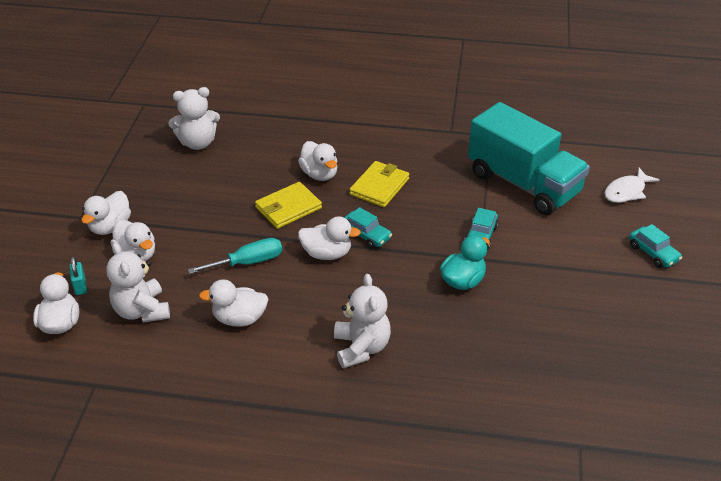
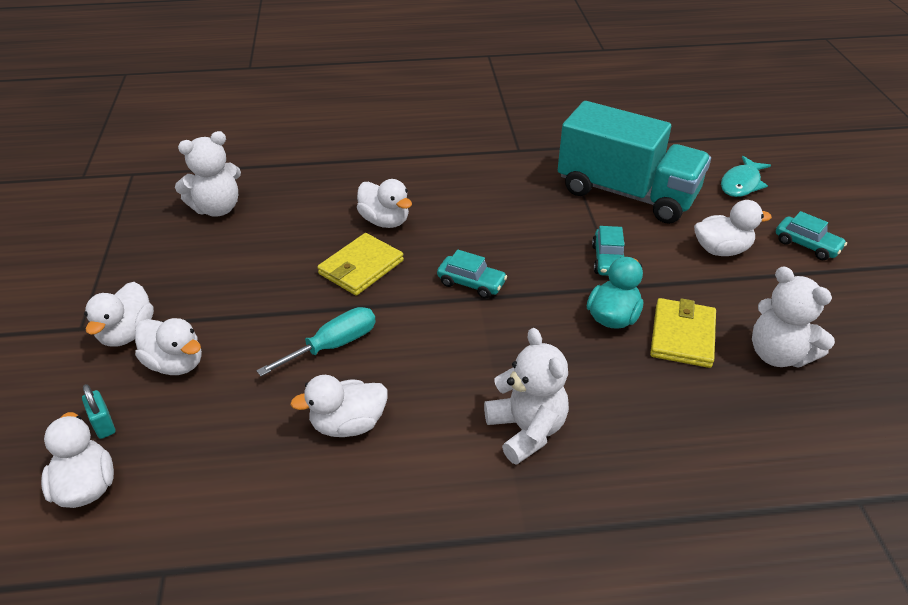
camera: 15 degrees left, 0 degrees up
(142, 311) = (205, 442): white teddy bear -> white teddy bear (778, 354)
(327, 254) = (432, 315): white duck -> white duck (721, 250)
(379, 186) = (463, 223): yellow wallet -> yellow wallet (682, 335)
(626, 191) = (741, 183): white fish -> turquoise fish

